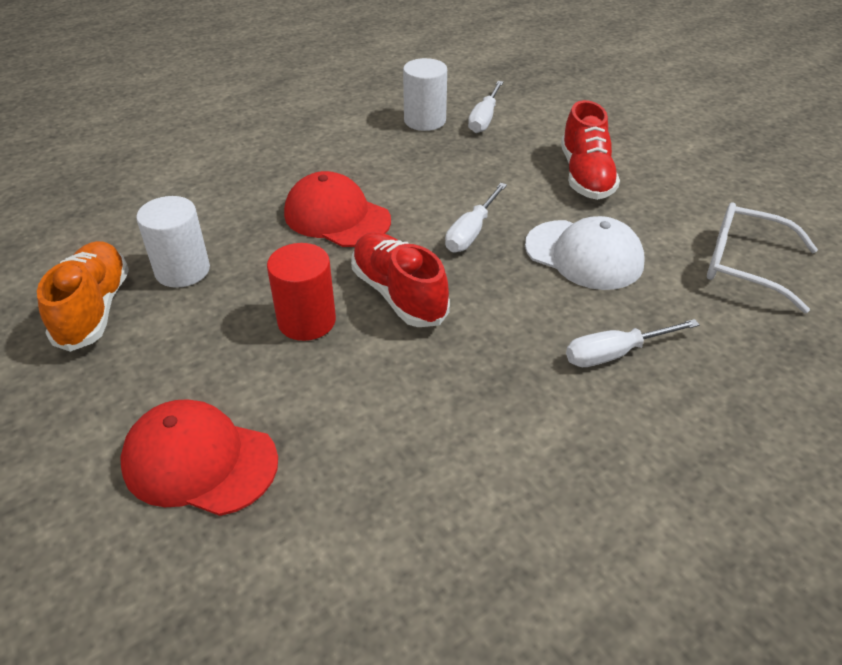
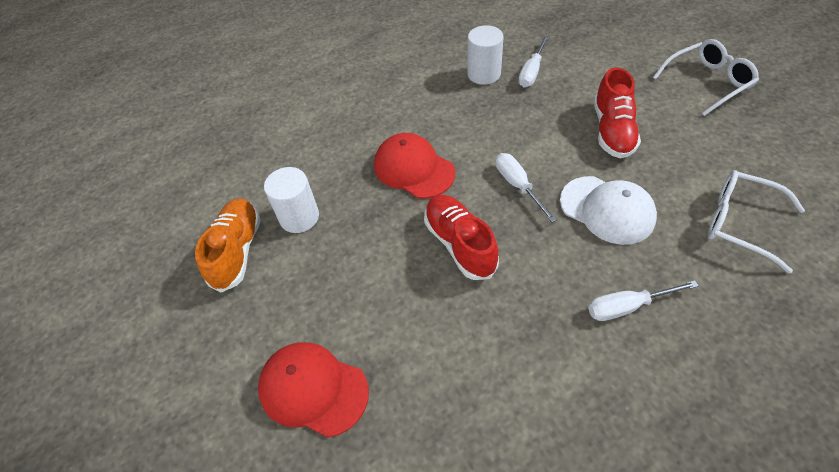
camera: 10 degrees right, 10 degrees up
(306, 321) = (390, 267): red cylinder -> none
(471, 232) = (518, 185): white screwdriver -> white screwdriver turned 120 degrees clockwise
(695, 129) = (707, 82): none -> white glasses

